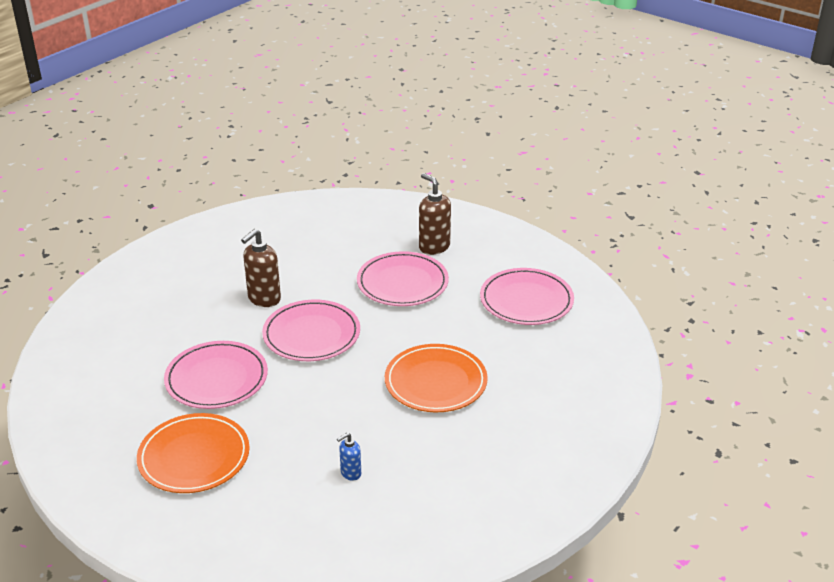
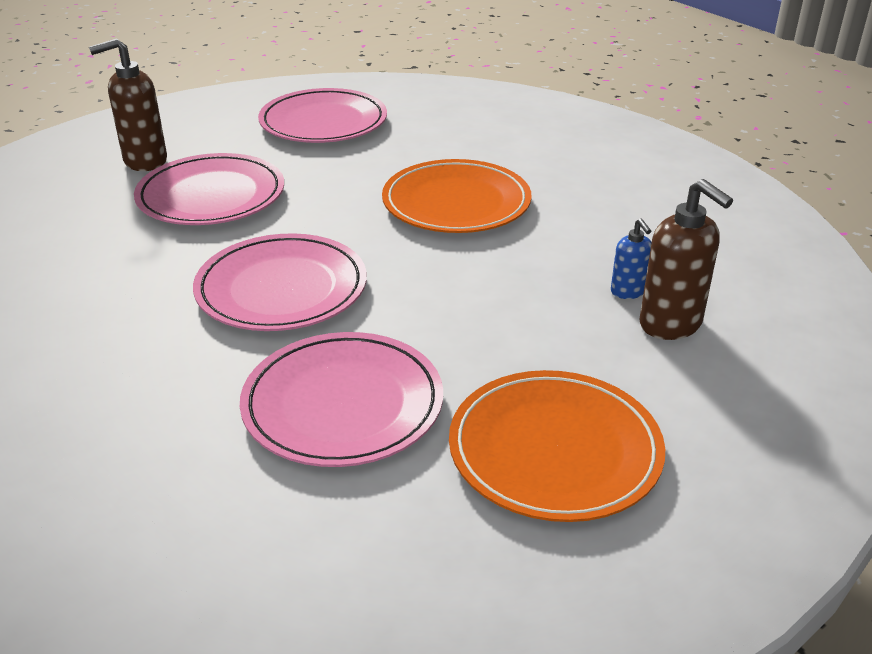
camera: 75 degrees left, 0 degrees up
(264, 299) = (140, 327): brown soap dispenser -> brown soap dispenser (671, 324)

